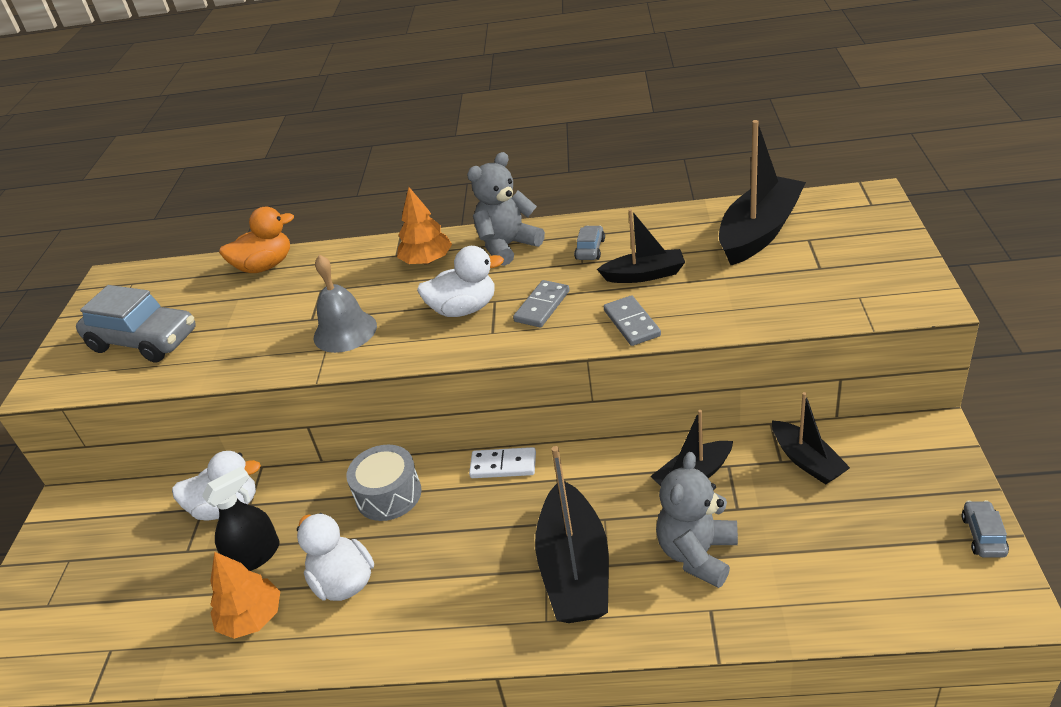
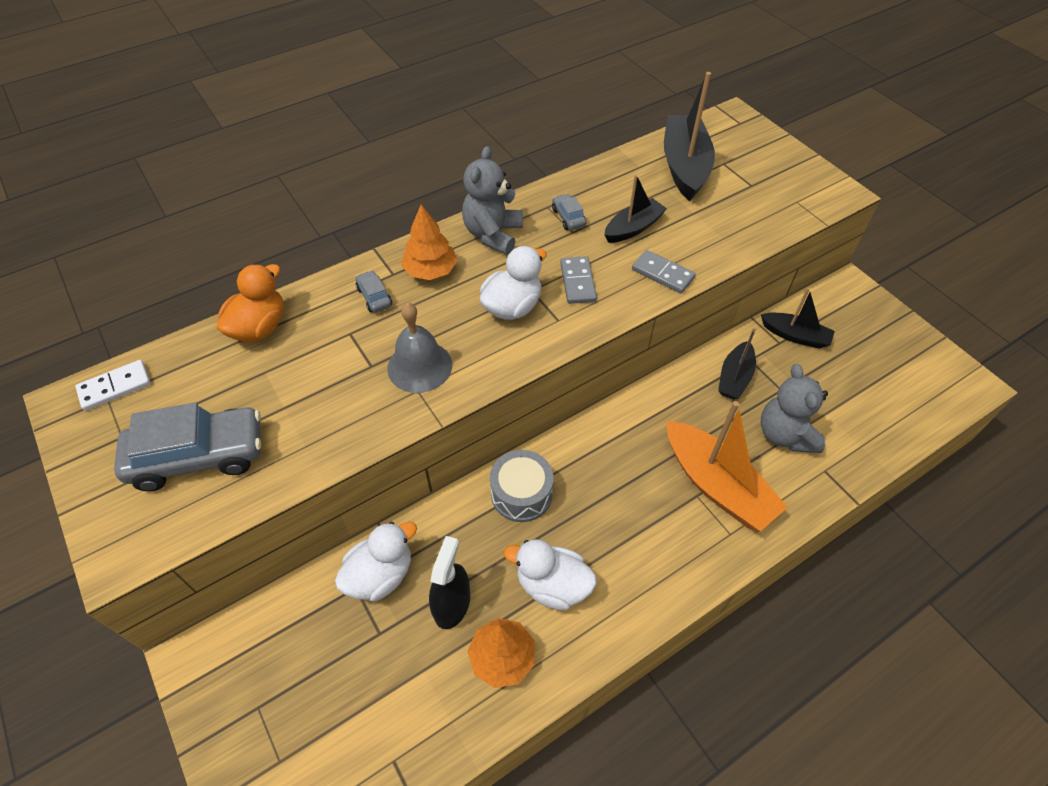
camera: 40 degrees left, 15 degrees up
(503, 465) = (593, 428): white domino -> white domino (115, 387)
(575, 569) = (716, 485): black boat -> orange boat
(983, 535) = (928, 346): grey car -> grey car (374, 297)

